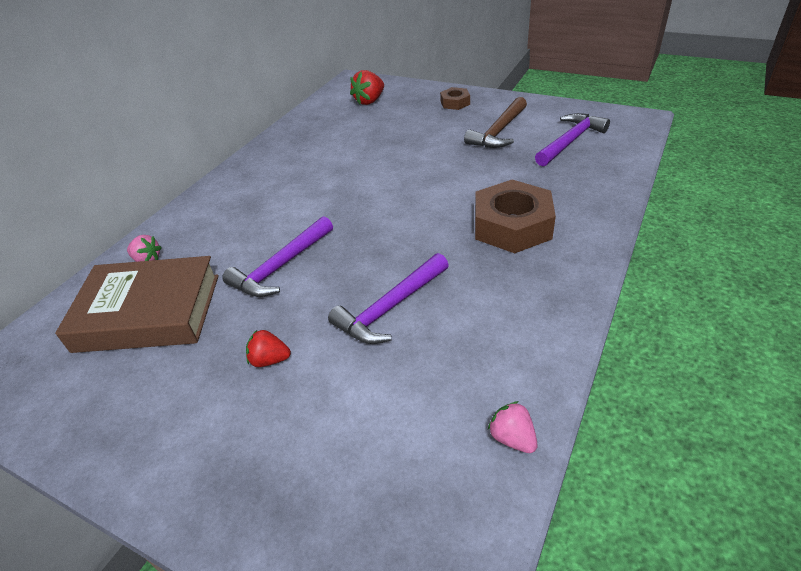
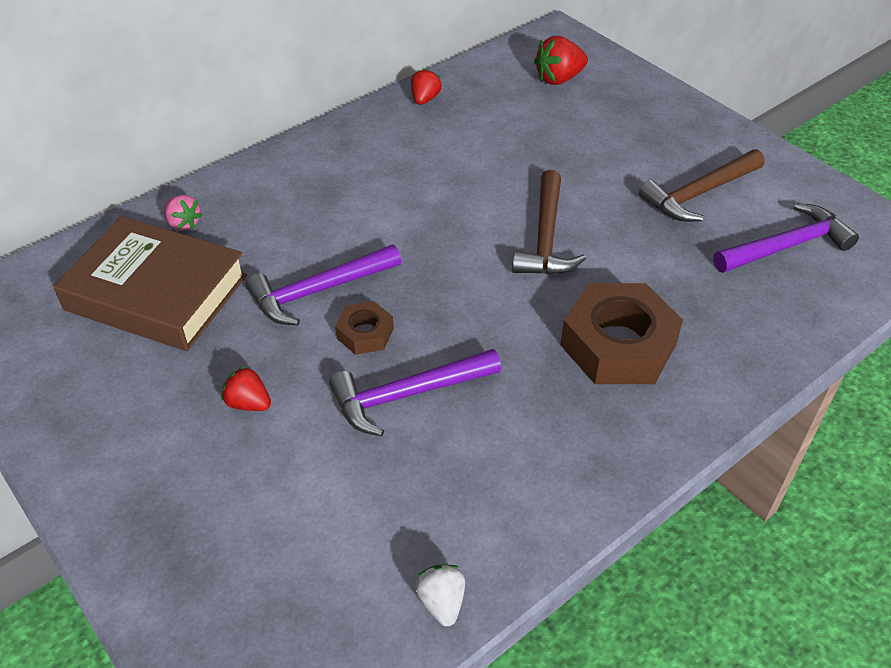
camera: 20 degrees right, 5 degrees up
(288, 135) = (425, 99): none -> red strawberry
(421, 183) = (546, 237): none -> brown hammer
(455, 103) = (671, 123): brown nut -> brown nut (365, 333)
(512, 438) = (441, 602): pink strawberry -> white strawberry

